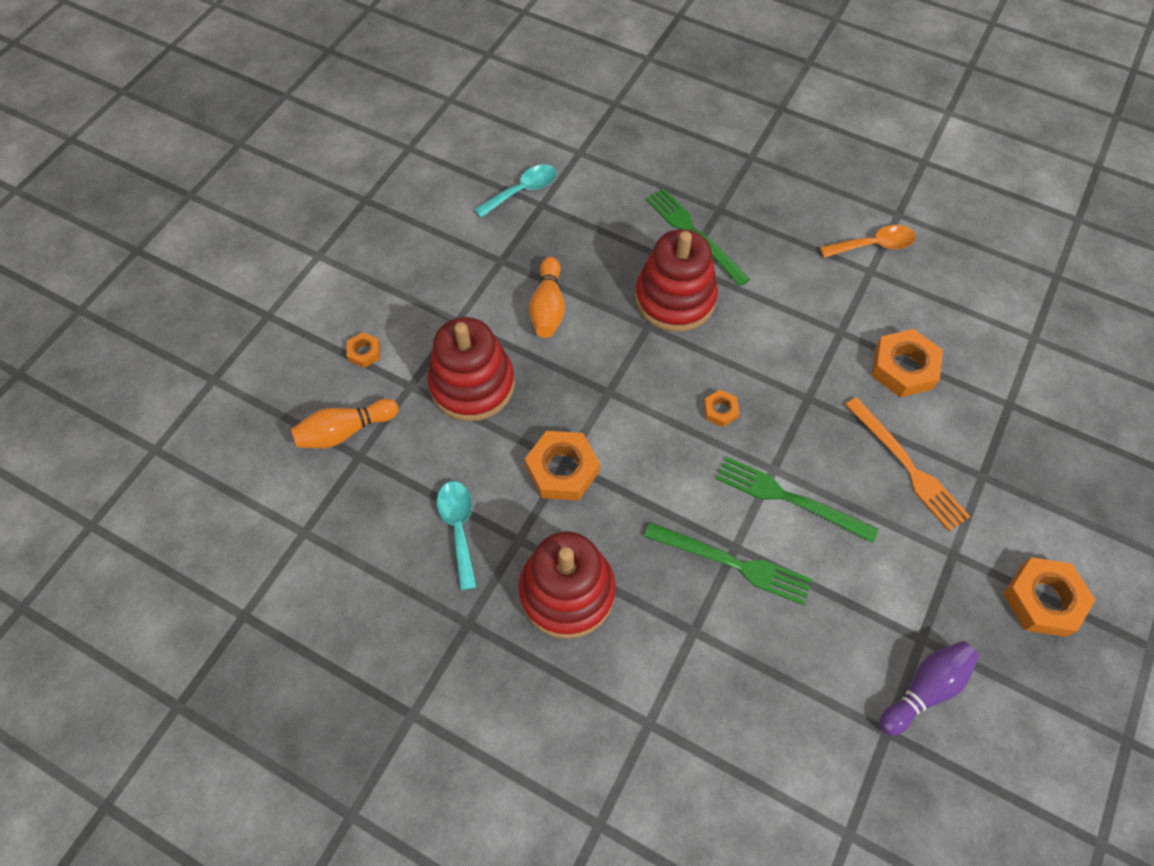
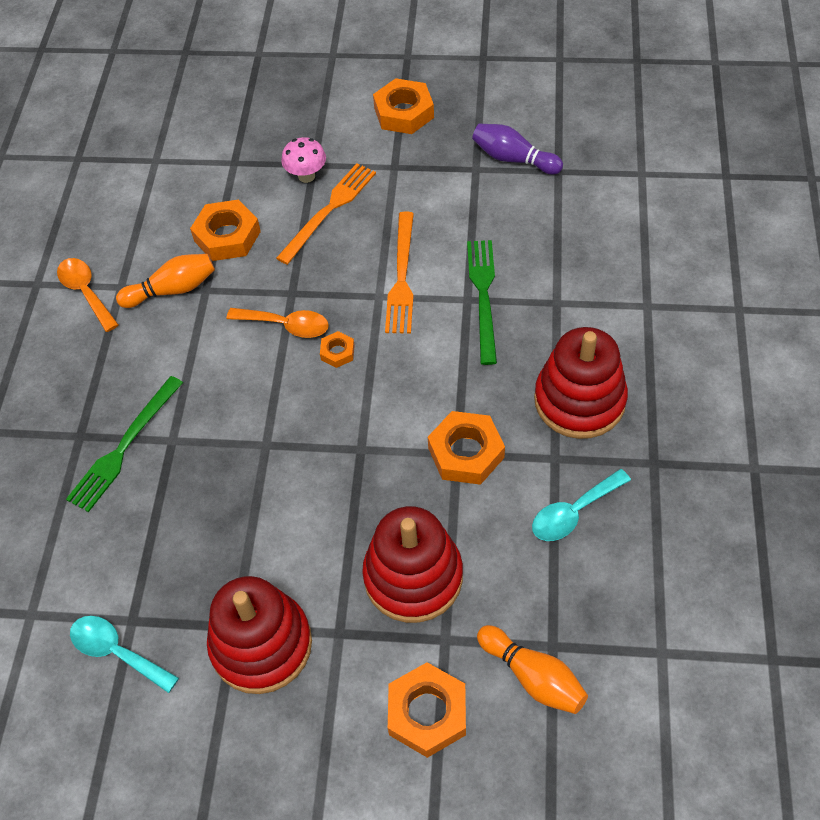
camera: 110 degrees left, 5 degrees down
(364, 352) = (427, 713): orange nut -> orange nut, size x1.94
(548, 307) = (281, 547): orange bowling pin -> orange bowling pin (172, 290)
(675, 299) = (220, 433): red stacking toy -> red stacking toy (261, 645)
(770, 381) = (286, 325): none -> orange spoon
(789, 498) = (402, 277): green fork -> orange fork
(966, 463) = (306, 176): none -> pink mushroom

